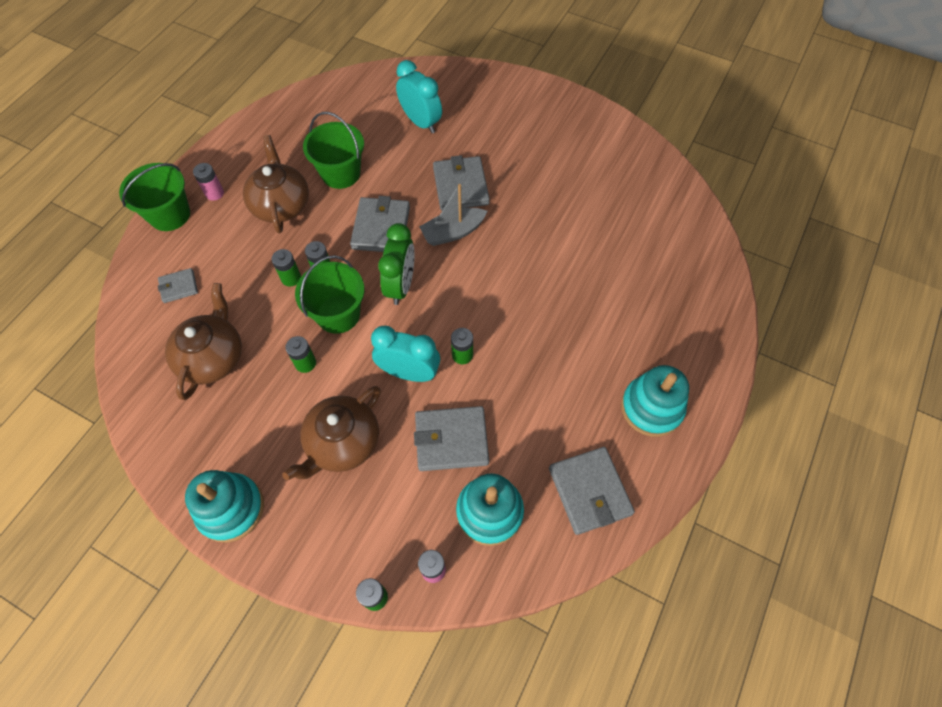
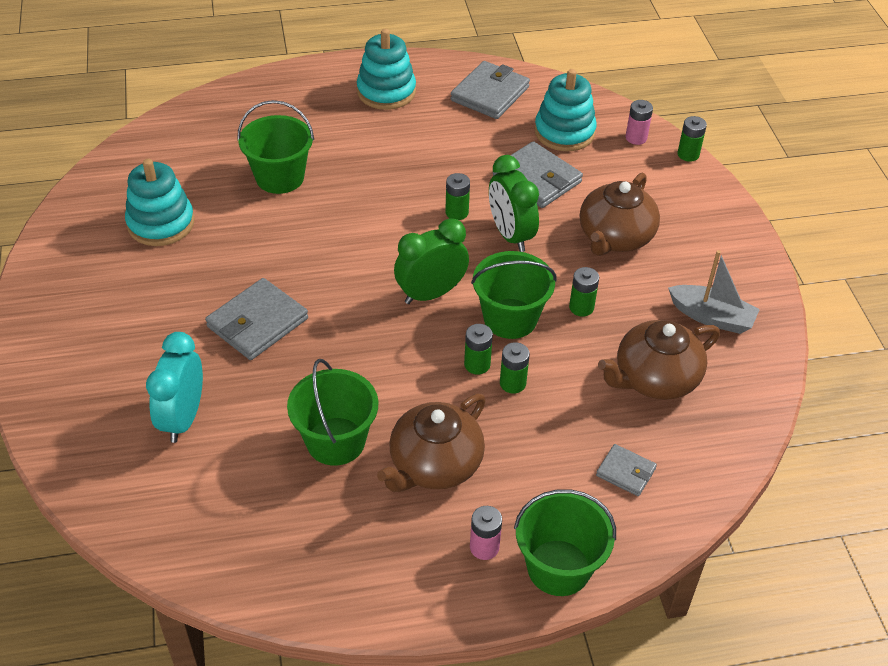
camera: 130 degrees left, 15 degrees down
(231, 508) = (741, 267): turquoise stacking toy -> turquoise stacking toy (161, 223)
(342, 443) = (615, 237): brown teapot -> brown teapot turned 120 degrees clockwise
(381, 228) = (377, 353): grey wallet -> none
(409, 372) = (510, 235): turquoise clock -> green clock
(453, 232) = (328, 293): grey boat -> grey boat (711, 317)
(592, 270) = (280, 177): none -> green bucket

